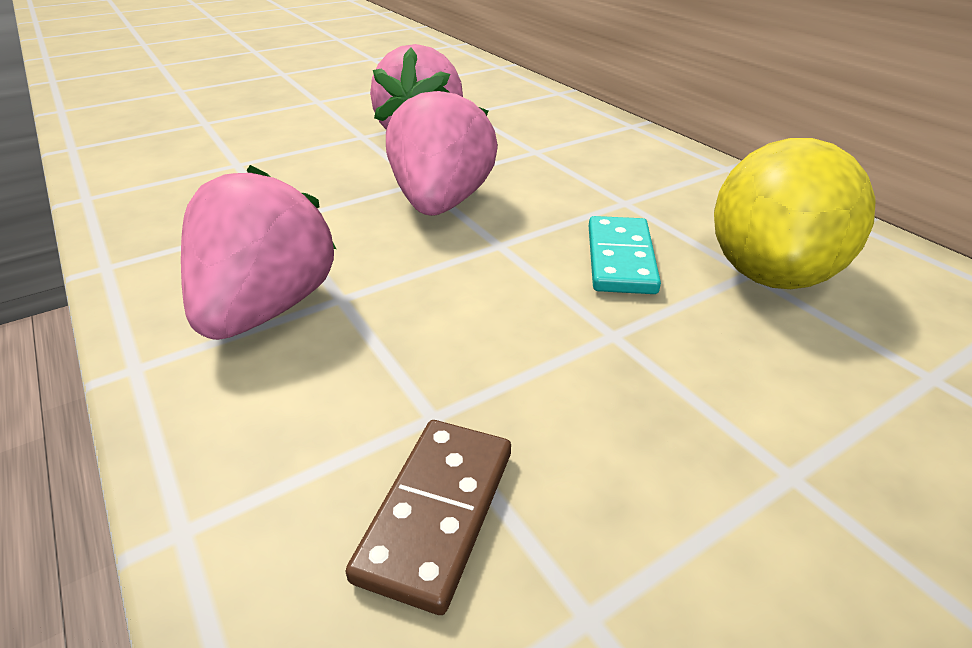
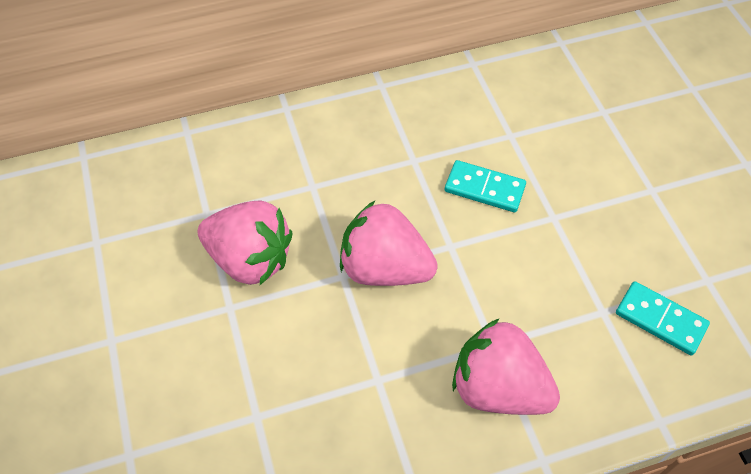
camera: 75 degrees left, 20 degrees up
(437, 513) = (660, 319): brown domino -> turquoise domino
(770, 273) = (514, 127): yellow lemon -> none

